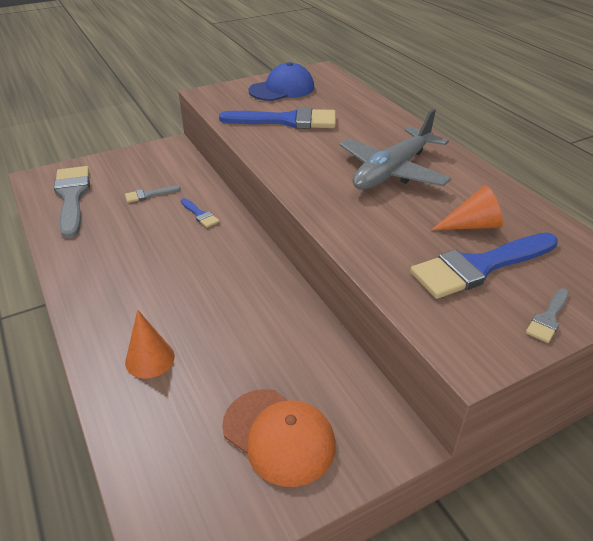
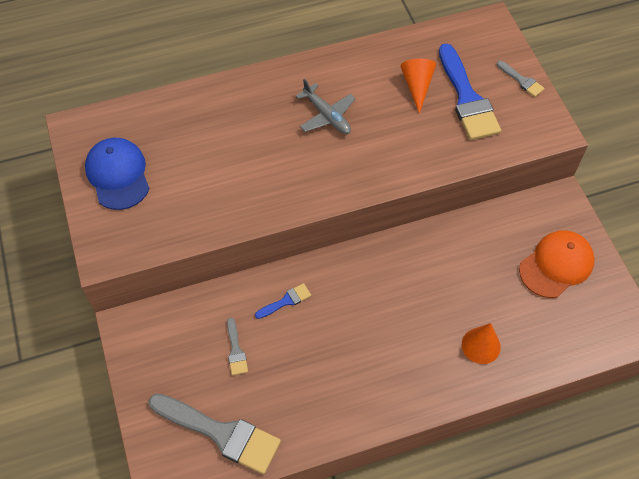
camera: 80 degrees left, 20 degrees up
(72, 197) = (221, 433): grey brush -> grey brush turned 150 degrees counterclockwise
(287, 121) = (203, 182): blue brush -> none
(393, 171) = (327, 115): grey plane -> grey plane, size x0.59

